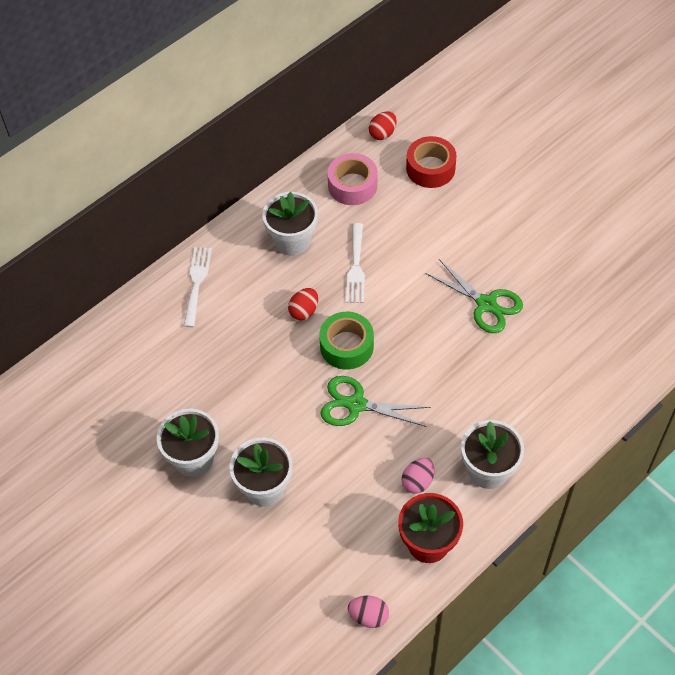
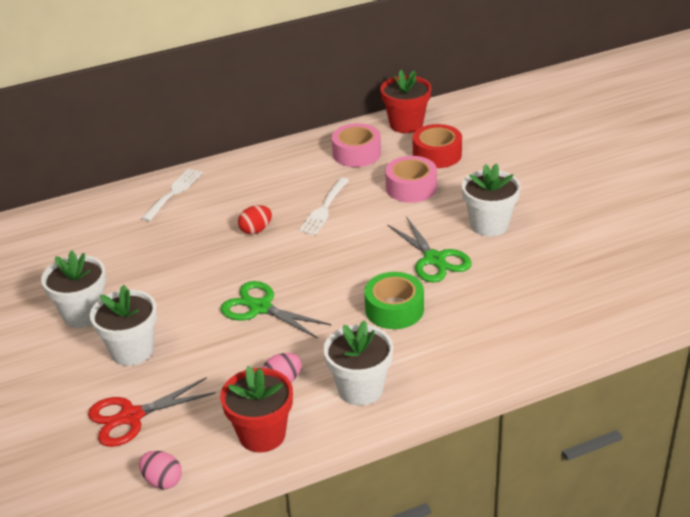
camera: 20 degrees right, 20 degrees down
(292, 241) = (277, 180): white flower pot -> white flower pot (489, 225)
(304, 559) = (131, 417): none -> red scissors
(346, 346) = (279, 263): green tape -> green tape (394, 309)
(382, 133) = (406, 124): red egg -> red flower pot
(425, 219) = (411, 187): none -> pink tape

